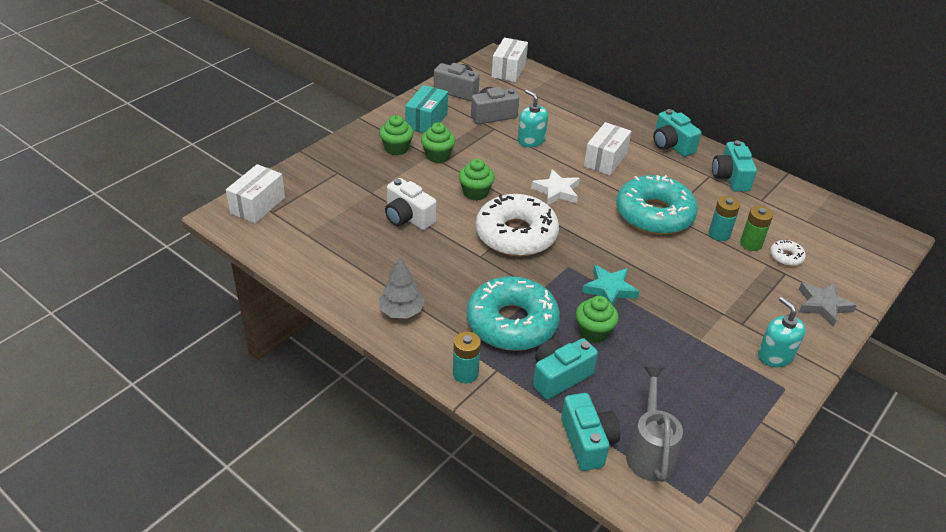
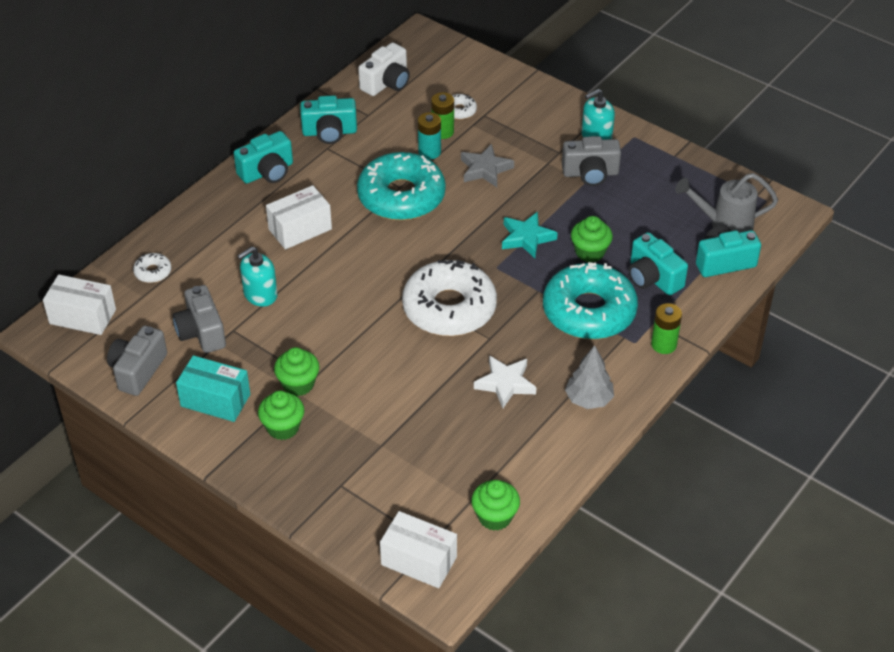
camera: 90 degrees left, 5 degrees up
(408, 217) = (428, 405): white camera -> white camera (387, 83)
(465, 373) = (663, 344): turquoise battery -> green battery
(475, 193) = (374, 345): green cupcake -> green cupcake (495, 517)
(553, 95) = (153, 272): none -> white donut
(556, 191) = (365, 273): white star -> white star (505, 384)
(605, 160) = (300, 229): white box -> white box turned 60 degrees counterclockwise
(713, 344) = (590, 173): none -> grey camera
(822, 305) = (526, 98): grey star -> grey star (485, 169)

